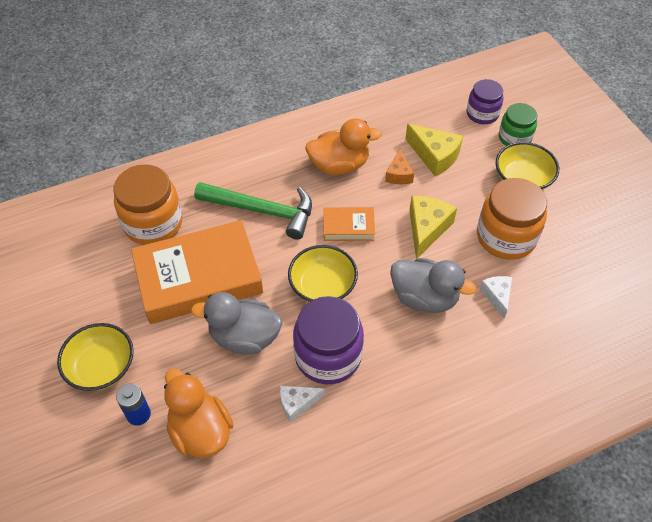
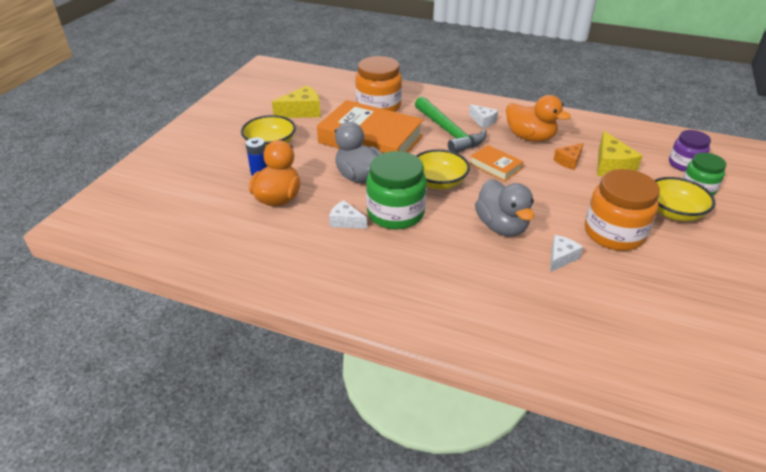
camera: 45 degrees right, 15 degrees down
(277, 171) = (483, 121): none -> white cheese
(328, 356) = (395, 213): purple jar -> green jar
(427, 229) = (552, 196): yellow cheese -> yellow cheese (302, 111)

